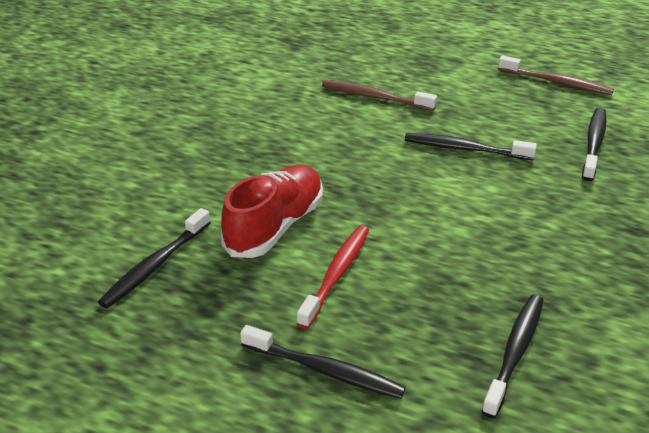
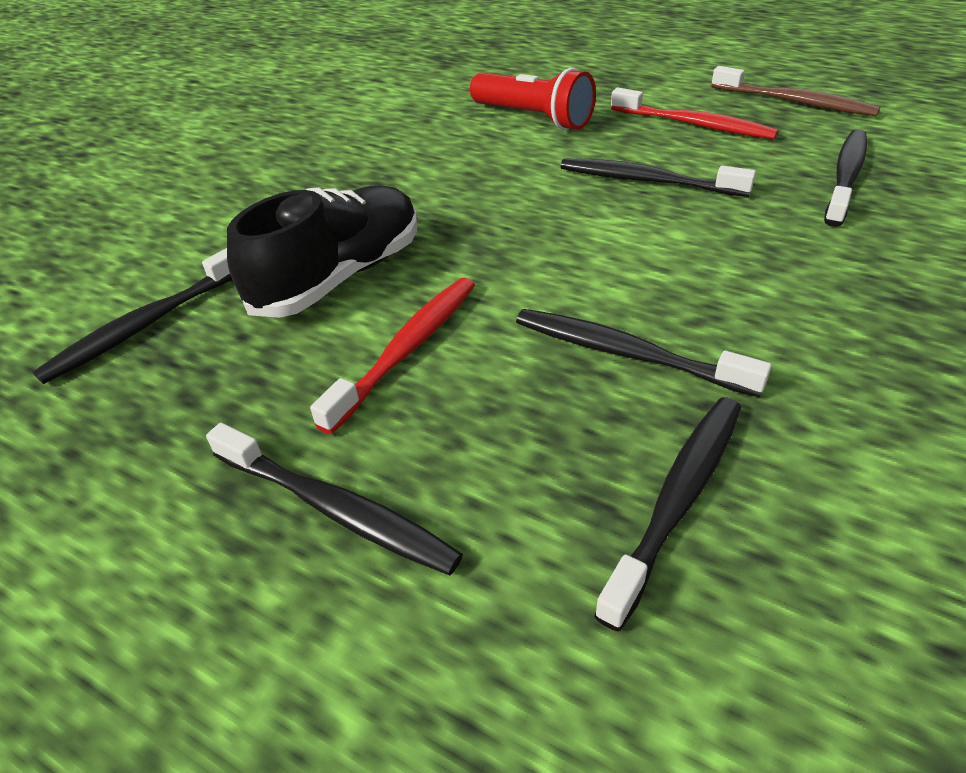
camera: 10 degrees right, 5 degrees up
(275, 226) = (340, 276): red shoe -> black shoe
(375, 97) = (534, 118): brown toothbrush -> red flashlight
(472, 271) = (627, 354): none -> black toothbrush
(490, 102) = (694, 124): none -> red toothbrush

